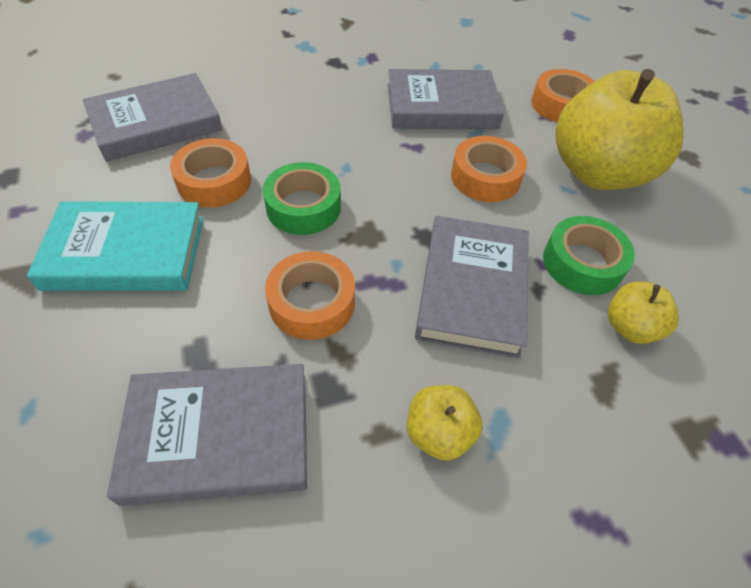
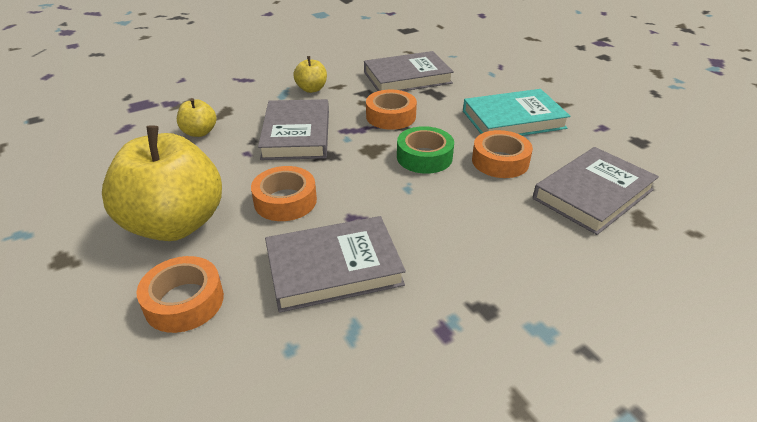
camera: 170 degrees right, 15 degrees down
(582, 263) = (218, 157): green tape -> none

